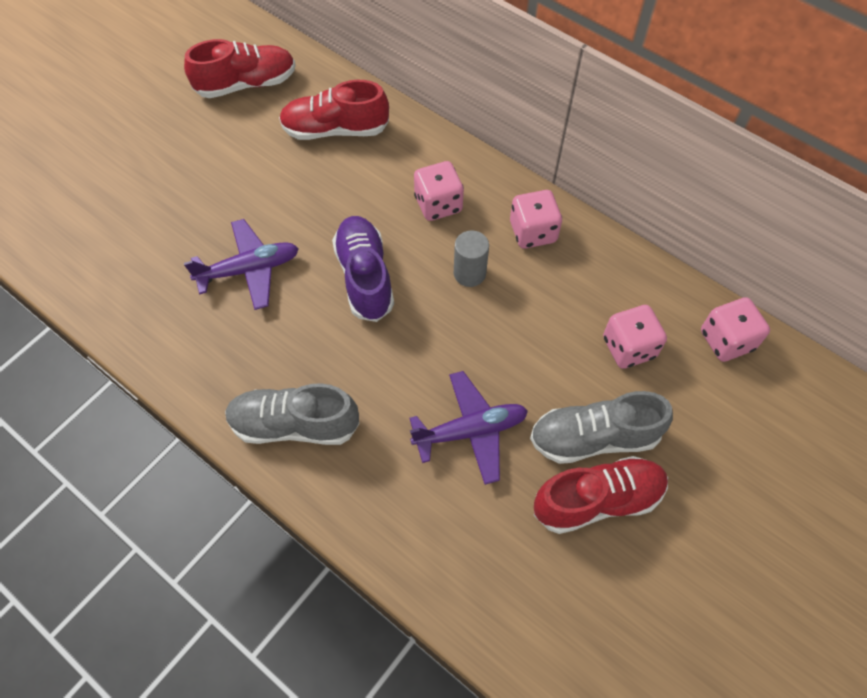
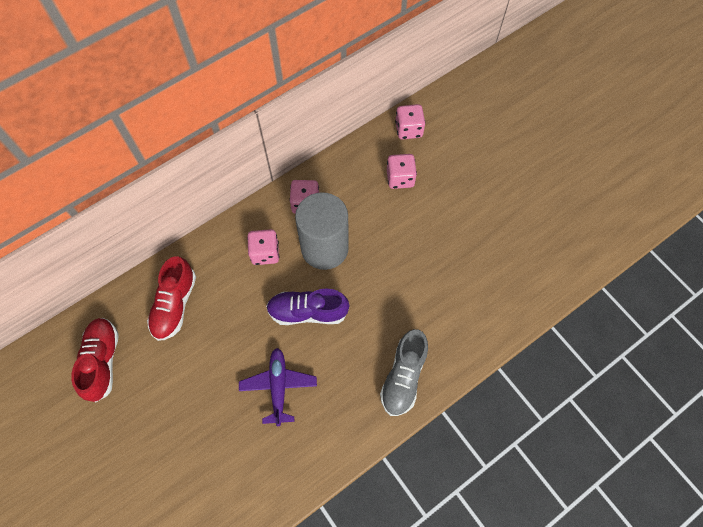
camera: 75 degrees left, 5 degrees up
(469, 273) = (324, 248): grey cylinder -> grey cylinder, size x2.23
(470, 431) = (431, 276): purple plane -> none
(593, 438) = (450, 214): grey shoe -> none
(597, 500) = (486, 223): red shoe -> none

